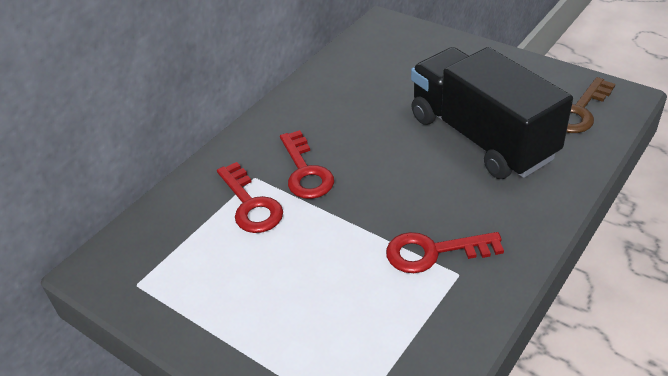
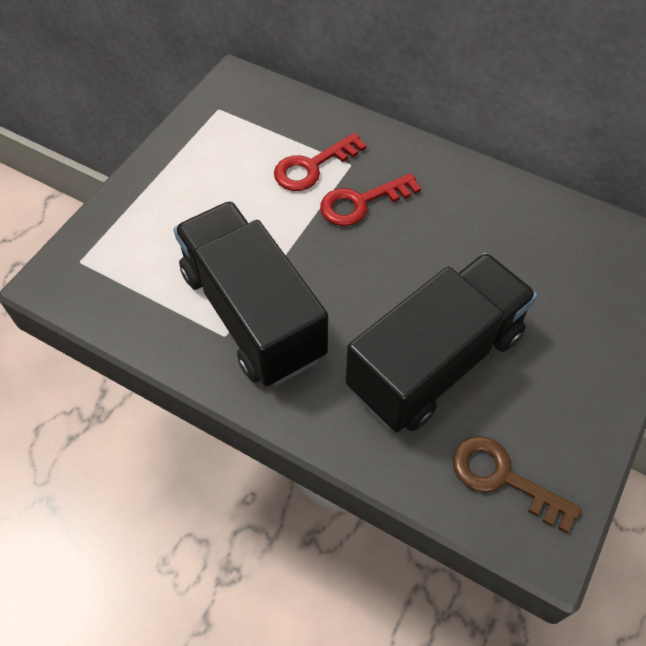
camera: 80 degrees right, 15 degrees up
(433, 252) = (252, 314): red key -> black truck

